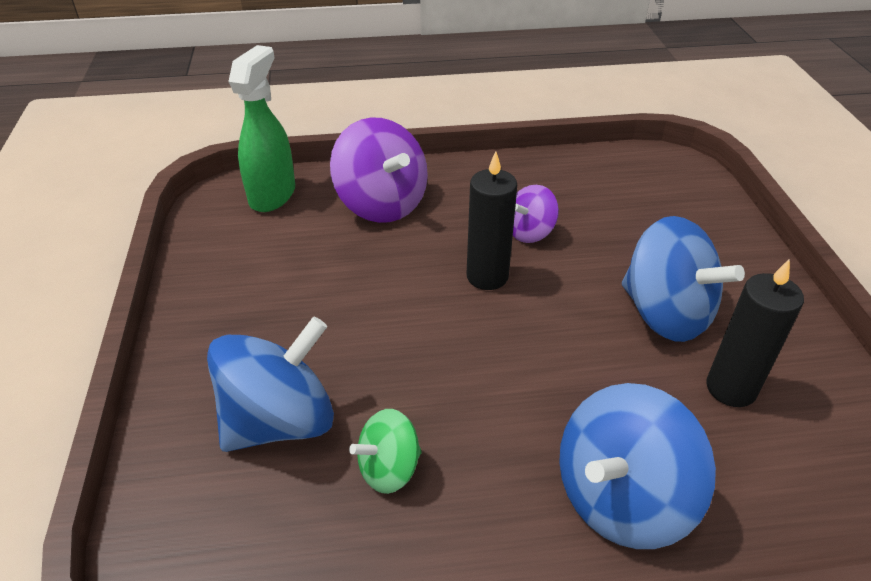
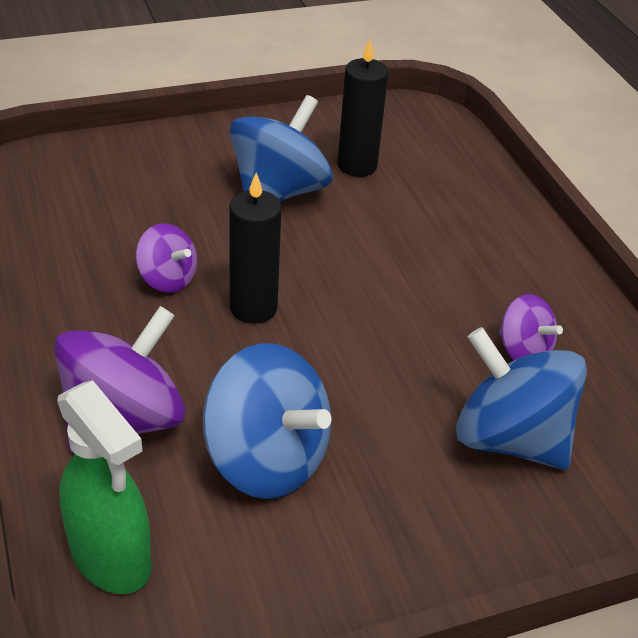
camera: 105 degrees left, 0 degrees up
(273, 195) = (111, 558): green spray bottle -> green spray bottle turned 135 degrees counterclockwise
(389, 469) = (523, 351): green spinning top -> purple spinning top
(621, 498) = (486, 224): blue spinning top -> blue spinning top (266, 459)

